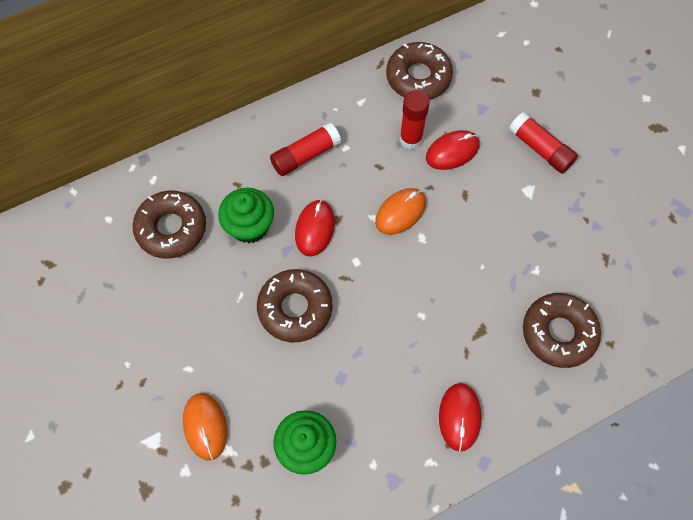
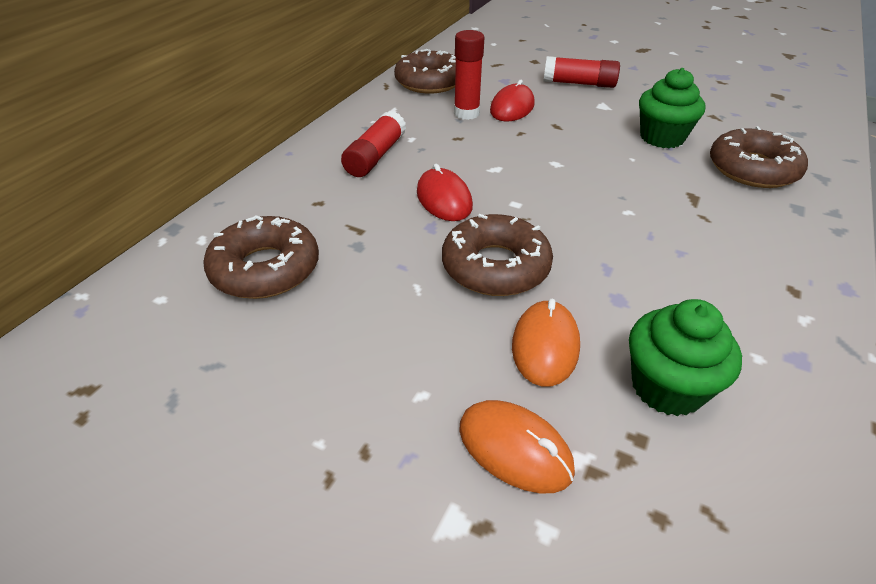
camera: 35 degrees left, 25 degrees down
(250, 226) = (367, 226): green cupcake -> green cupcake (662, 137)
(400, 212) = (515, 156): orange mouse -> orange mouse (545, 346)
(459, 417) = (771, 265): red mouse -> none

